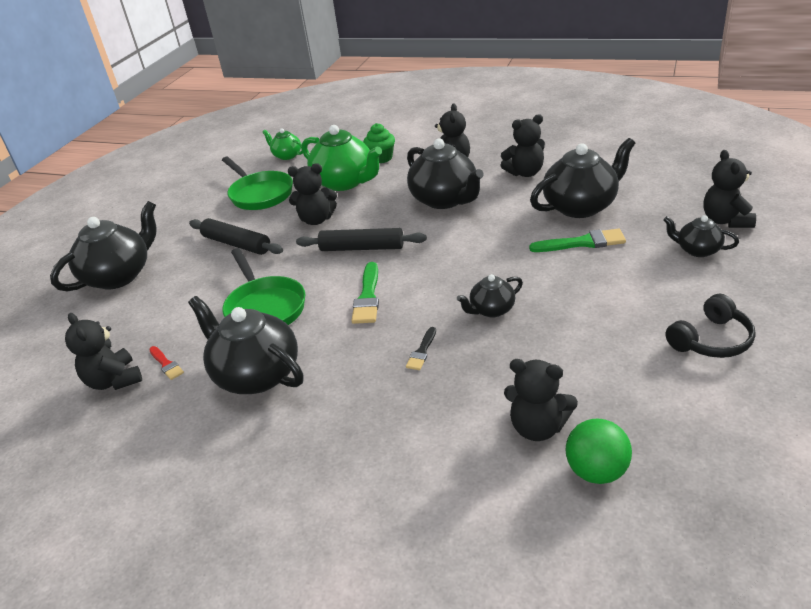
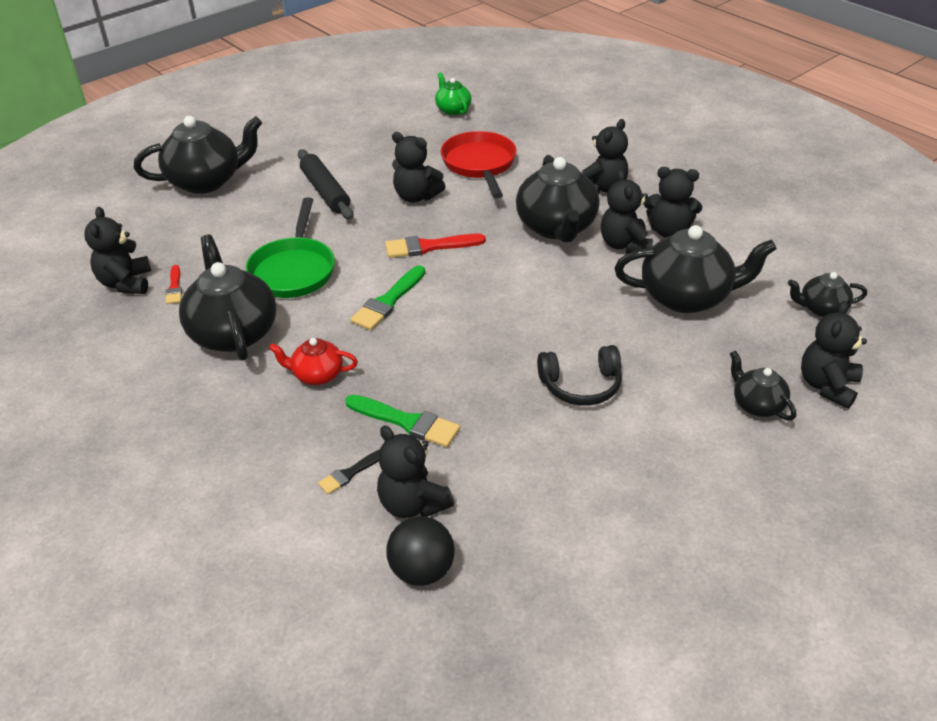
camera: 25 degrees right, 5 degrees up
(260, 194) = (390, 145): green pan -> none
(345, 182) = (479, 165): green teapot -> red pan
(362, 248) = (429, 247): black rolling pin -> red brush
(362, 373) = (317, 375): none -> red teapot
(381, 158) = (540, 150): green cupcake -> none
(422, 351) = (384, 379): black brush -> black brush (350, 473)
(491, 310) = (484, 369): black teapot -> black teapot (821, 309)
(504, 192) = (624, 245): none -> black teddy bear
(582, 243) = (644, 339): green brush -> green brush (406, 422)
(596, 471) = (422, 570): green ball -> black ball
(711, 340) = (662, 506): black headphones -> black headphones (581, 385)

